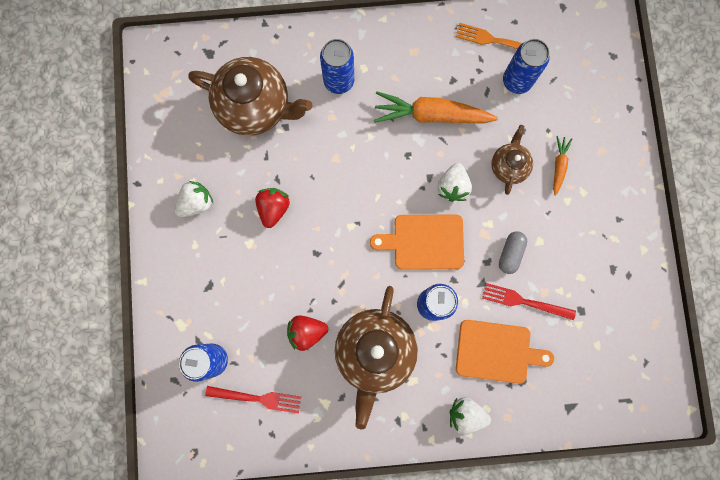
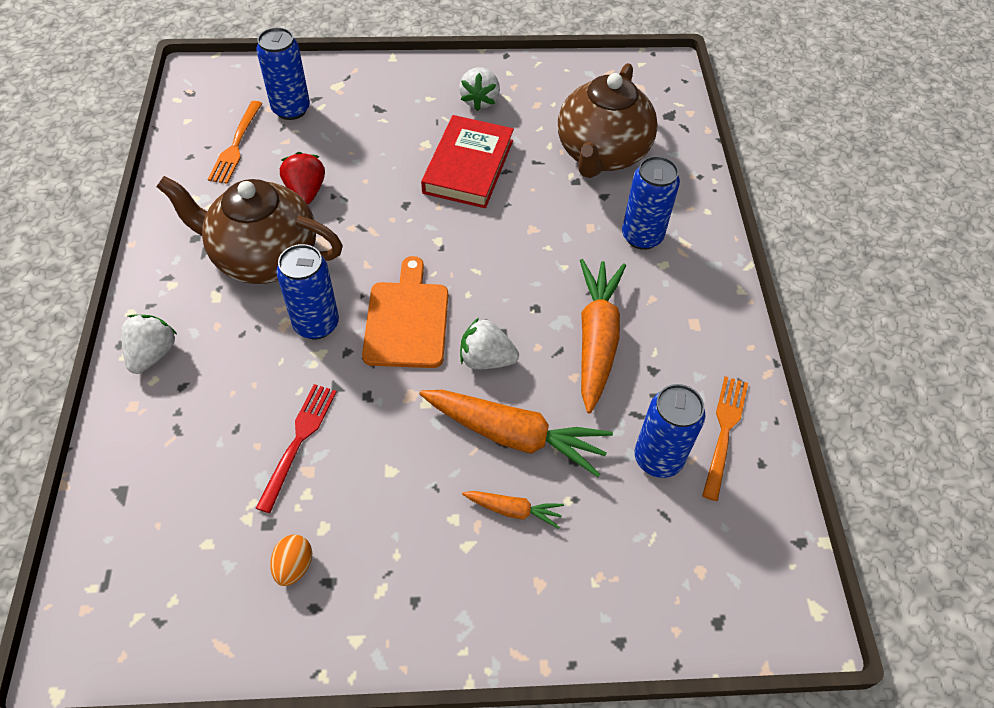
camera: 90 degrees right, 25 degrees down
(196, 203) = (480, 100): white strawberry -> white strawberry turned 45 degrees clockwise
(258, 398) = (236, 146): red fork -> orange fork
(273, 208) = (468, 166): red strawberry -> red book
(497, 351) = (231, 399): orange cutting board -> none
(508, 166) = (515, 436): brown teapot -> orange carrot
(510, 254) = (375, 428): grey capsule -> none
(606, 290) = (294, 566): none -> orange egg

